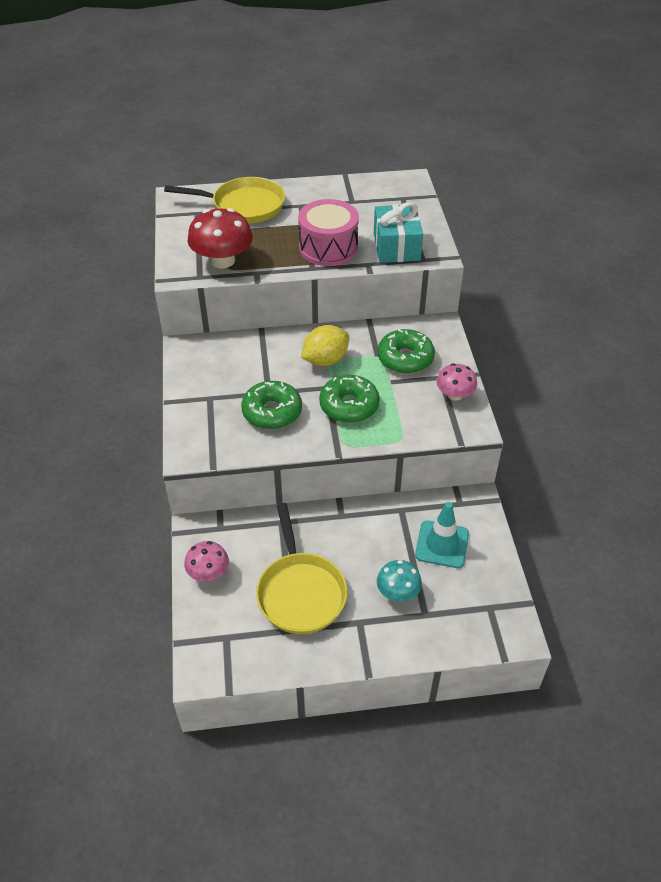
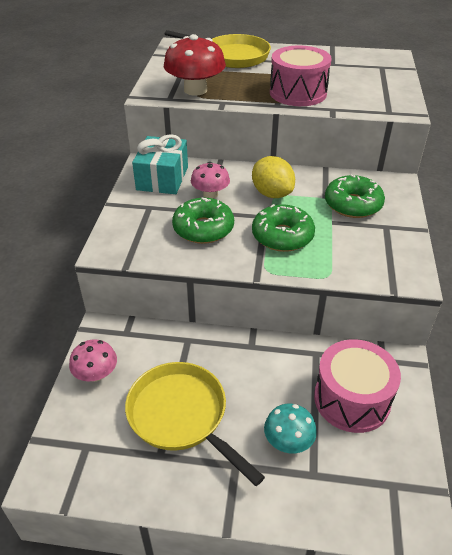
camera: 15 degrees right, 5 degrees down
(300, 592) = (181, 416): yellow pan -> yellow pan turned 135 degrees clockwise
(325, 360) = (272, 193): yellow lemon -> yellow lemon turned 75 degrees clockwise
(396, 247) = (365, 100): turquoise gift -> turquoise gift (162, 178)
(442, 544) = (352, 399): turquoise traffic cone -> pink drum
(454, 395) = (397, 244): pink mushroom -> pink mushroom (210, 194)

